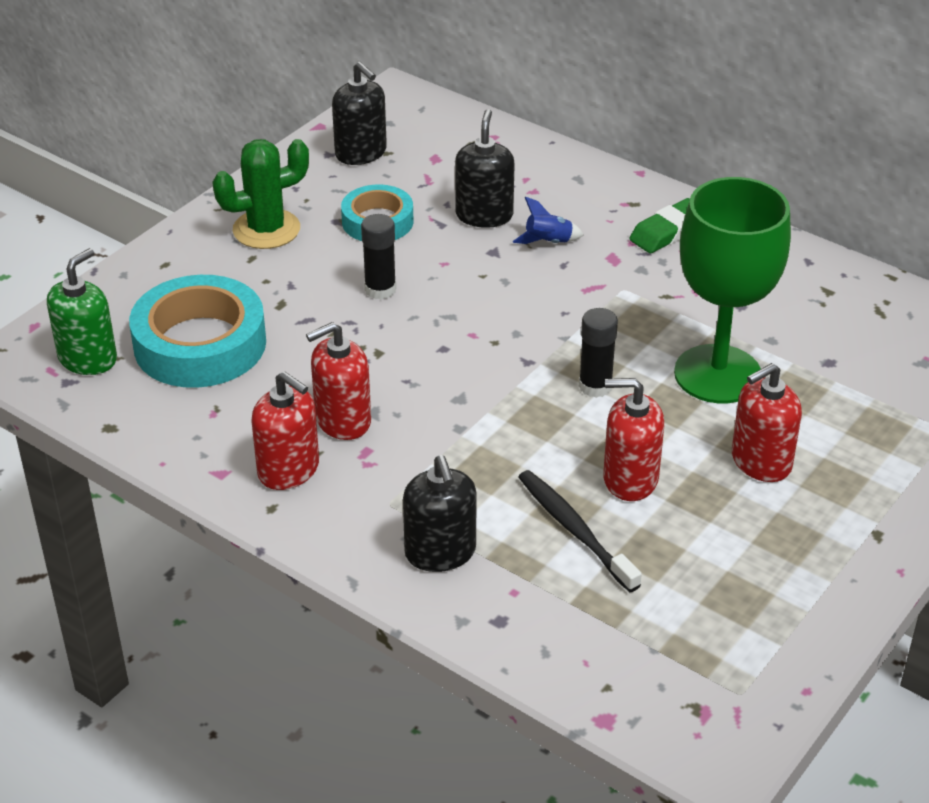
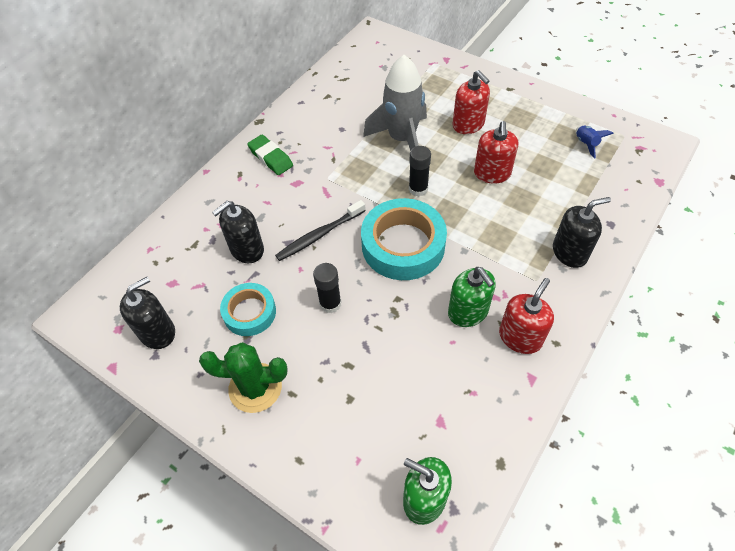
camera: 90 degrees left, 15 degrees up
(200, 344) = (399, 414): turquoise tape -> turquoise tape (403, 245)
(266, 229) = (255, 388): green cactus -> green cactus turned 60 degrees counterclockwise
(342, 420) = (468, 312): red soap dispenser -> green soap dispenser
(484, 215) = (247, 249): black soap dispenser -> black soap dispenser turned 45 degrees counterclockwise
(548, 242) = (279, 214): blue rocket -> blue rocket (586, 144)
(574, 530) = (536, 195): black toothbrush -> black toothbrush (319, 235)
(717, 374) = (402, 139): green goblet -> grey rocket

